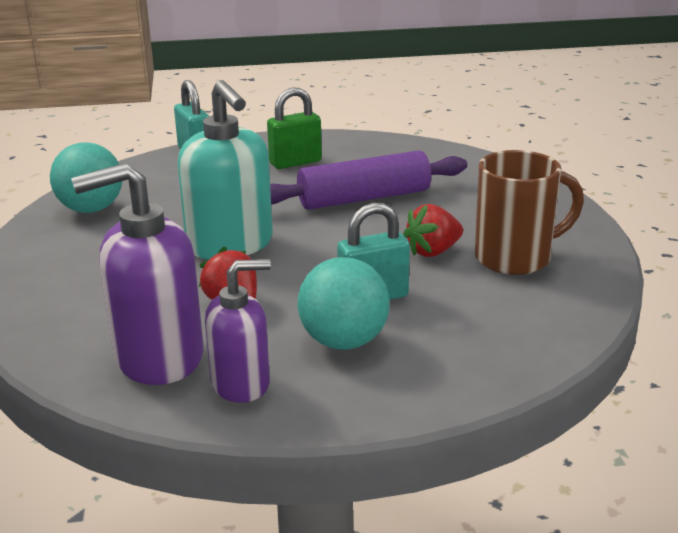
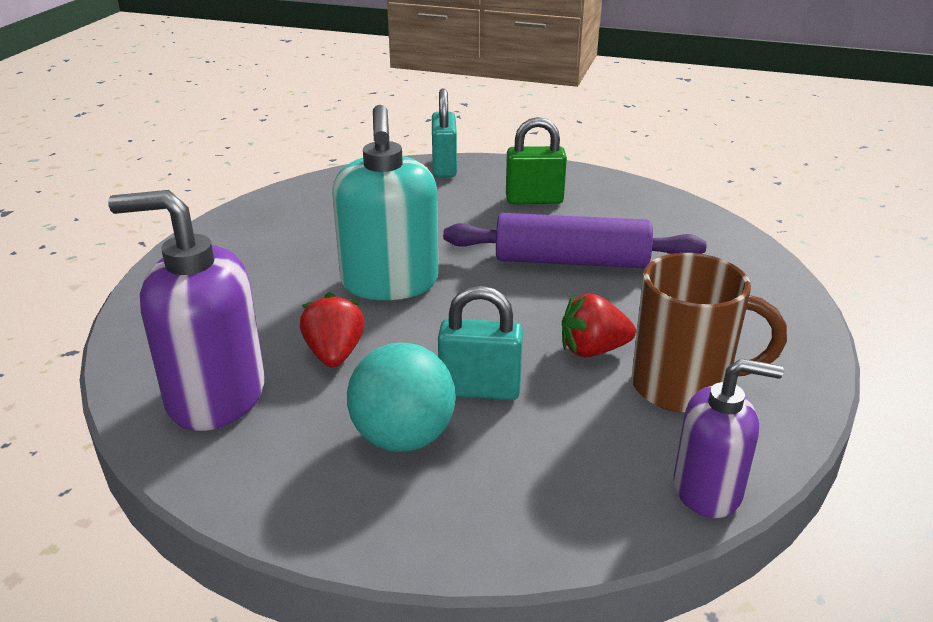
camera: 25 degrees right, 5 degrees up
(91, 209) = (299, 209): turquoise ball -> none
(241, 384) = (262, 454): purple soap dispenser -> purple soap dispenser (708, 489)

